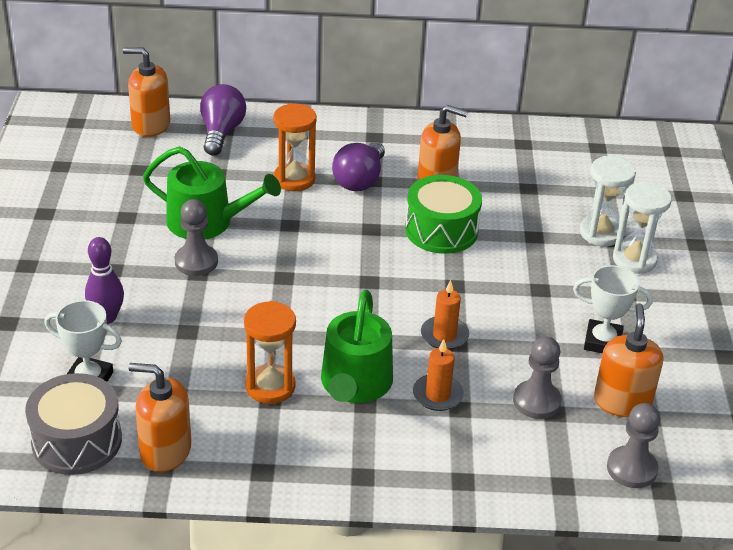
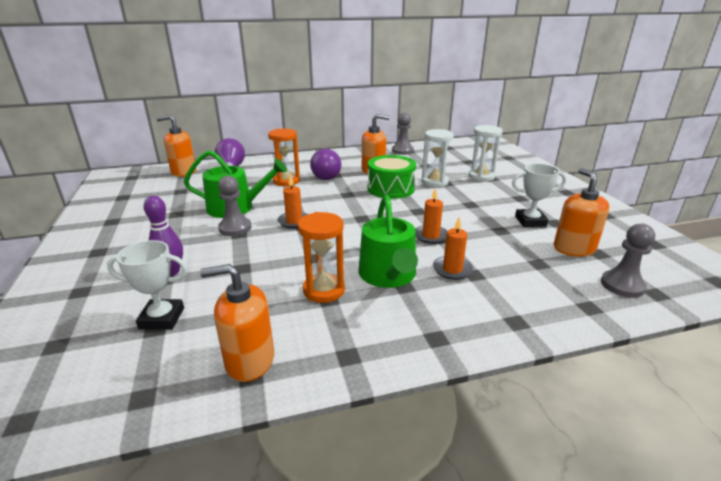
camera: 15 degrees left, 10 degrees down
(77, 441) = (156, 372): grey drum -> none
(276, 267) = (294, 221): none -> orange candle
(536, 401) = (521, 259): grey pawn -> grey pawn (402, 151)
(634, 260) = (510, 184): white hourglass -> white hourglass (434, 182)

